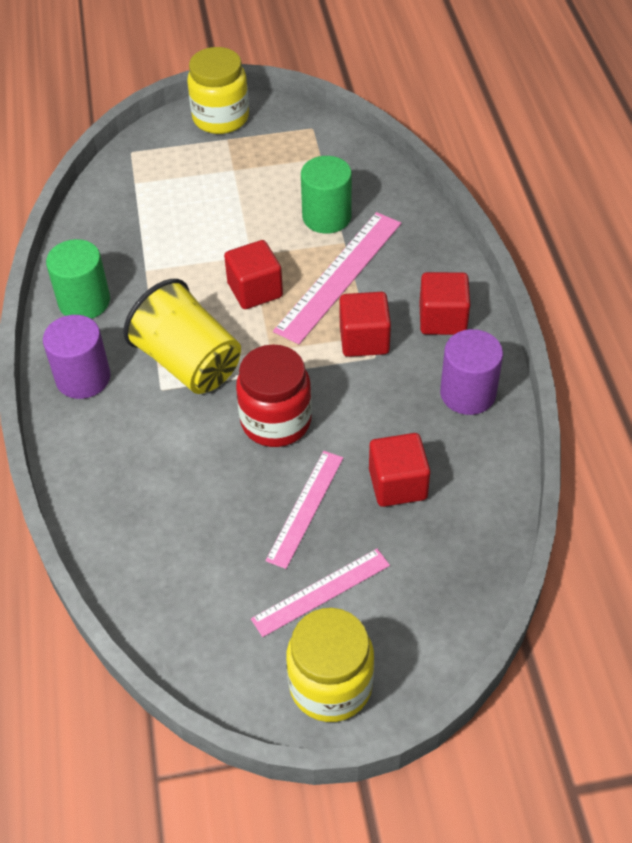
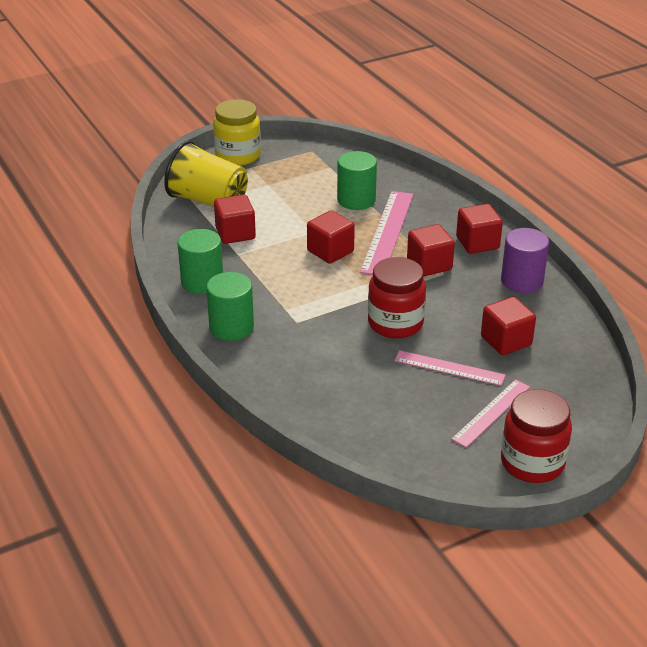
camera: 20 degrees left, 15 degrees down
(83, 378) = (231, 327): purple cylinder -> green cylinder
(158, 237) = (235, 233): none -> red cube
(189, 363) = (308, 302): yellow cup -> yellow cup (208, 201)
(305, 508) = (449, 368): pink ruler -> pink ruler turned 75 degrees counterclockwise
(330, 685) = (532, 463): yellow jar -> red jar

